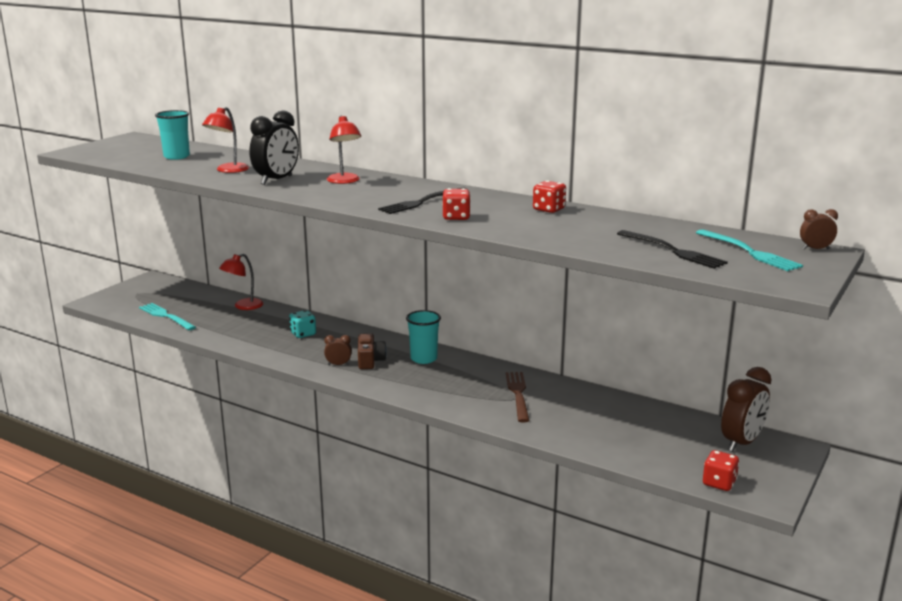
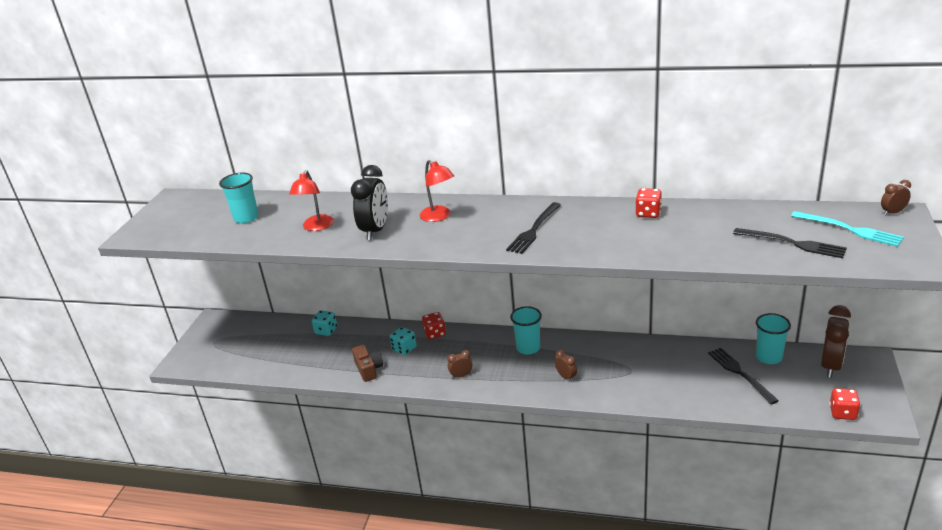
camera: 15 degrees left, 10 degrees up
(165, 316) = (261, 362): turquoise fork -> none
(243, 306) = (326, 331): red lamp -> turquoise dice
(370, 360) = (484, 363): brown camera -> brown camera (368, 369)
(441, 388) = (566, 377): none -> brown clock
(456, 217) = (582, 244): red dice -> red dice (435, 333)
(518, 394) = (631, 365): brown fork -> none
(630, 425) = (739, 373): none -> black fork
(675, 420) = (768, 357): none -> turquoise cup

